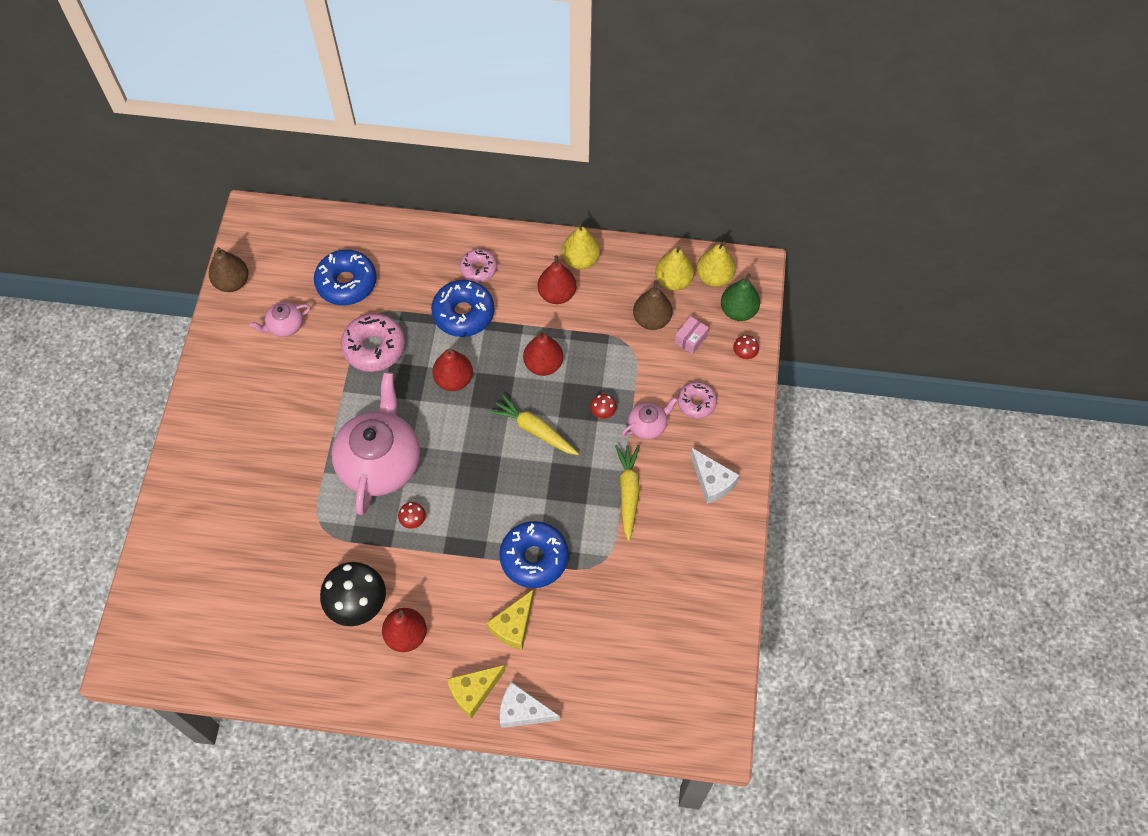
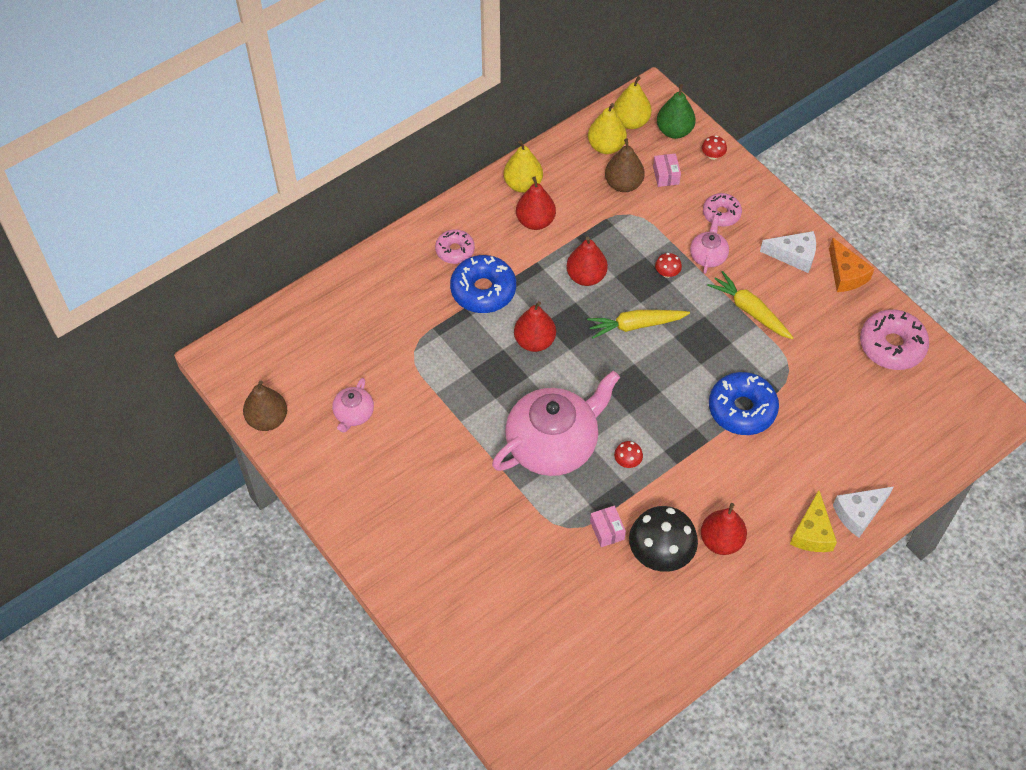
camera: 45 degrees left, 5 degrees down
(343, 554) = (607, 530): none -> pink box
(346, 283) = (364, 343): blue donut -> none
(374, 347) = (445, 370): pink donut -> pink donut (892, 345)
(380, 462) = (553, 444): pink teapot -> pink teapot turned 90 degrees clockwise
(513, 625) = (784, 465): yellow cheese -> none
(734, 530) = (846, 274): none -> orange cheese

